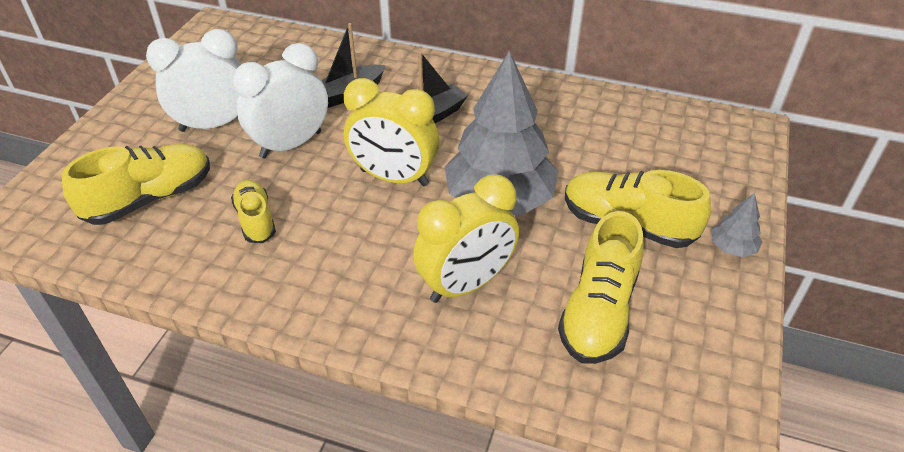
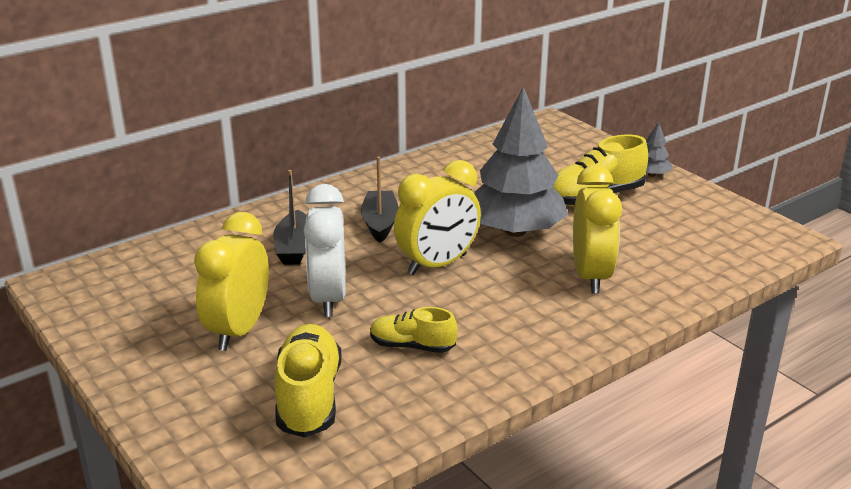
camera: 55 degrees left, 15 degrees down
(213, 124) = (238, 330): white clock -> yellow clock
(598, 311) = (663, 238): yellow shoe -> none

